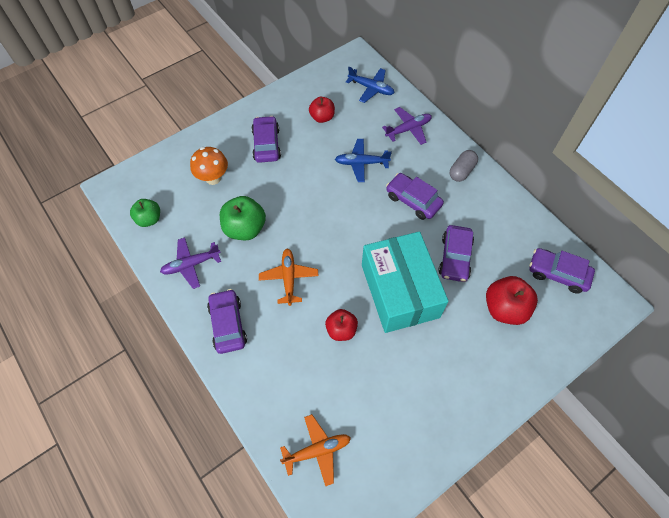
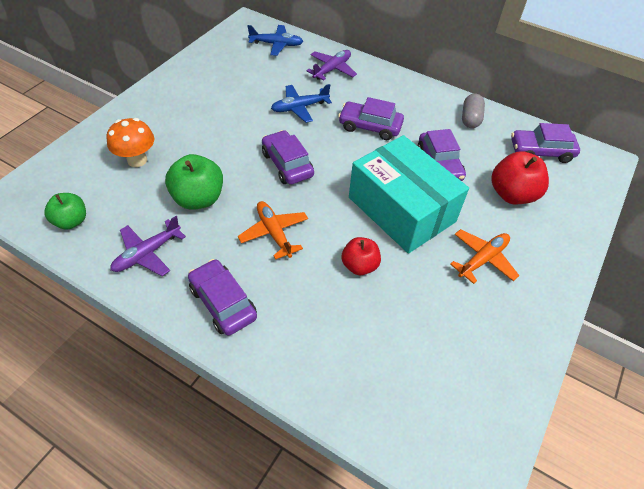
camera: 25 degrees left, 10 degrees down
(266, 144) = (187, 115): purple car -> purple car (287, 164)
(317, 450) = (399, 402): orange plane -> orange plane (483, 259)
(322, 117) = (237, 78): red apple -> none
(461, 171) = (403, 91): grey capsule -> grey capsule (470, 119)

